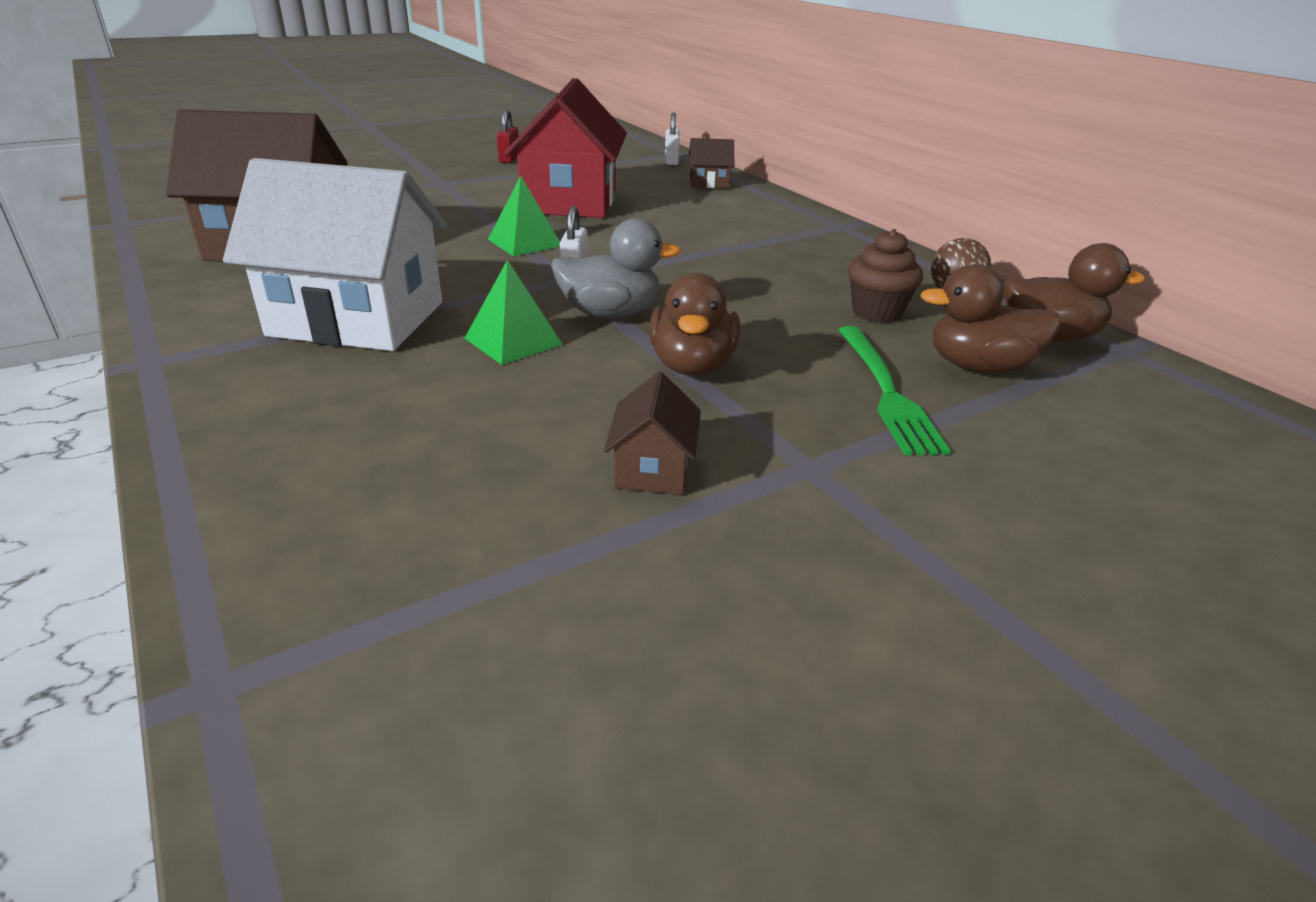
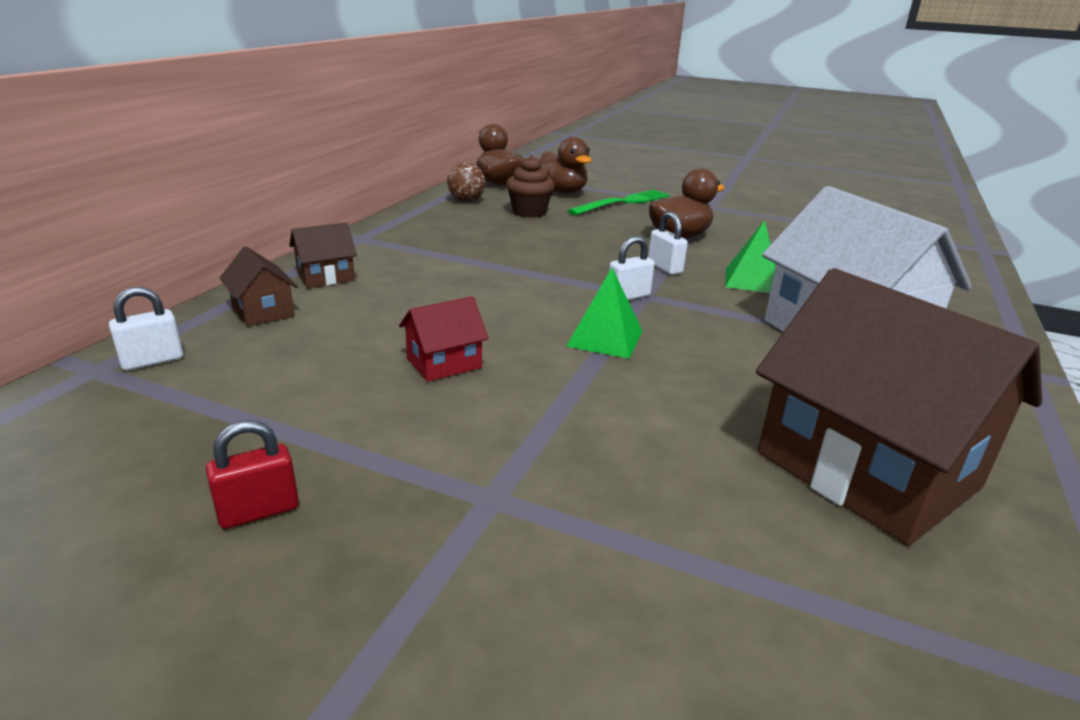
camera: 125 degrees left, 5 degrees down
(570, 201) = (444, 363): red house -> red house, size x0.44
(610, 313) = (664, 268): grey duck -> white padlock
(652, 468) = (770, 226): brown house -> brown house (326, 277)

